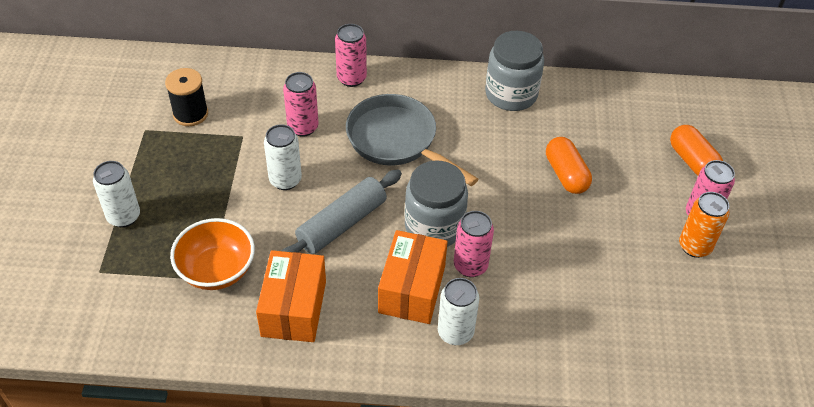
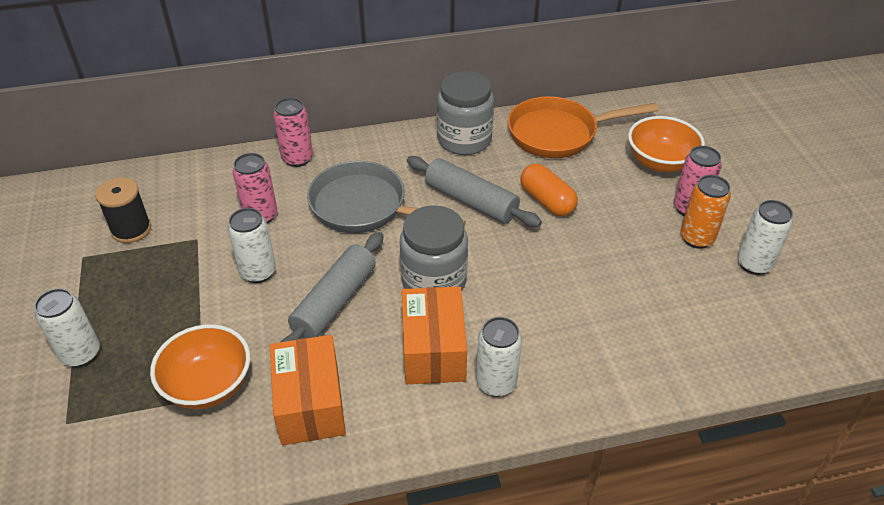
camera: 15 degrees left, 5 degrees down
(470, 266) = (486, 311): pink can -> none
(495, 158) = (471, 201): none -> grey rolling pin
(604, 108) = (559, 134): none -> orange pan
(692, 161) = (660, 162): orange capsule -> orange bowl
(739, 285) = (754, 264): none -> white can

